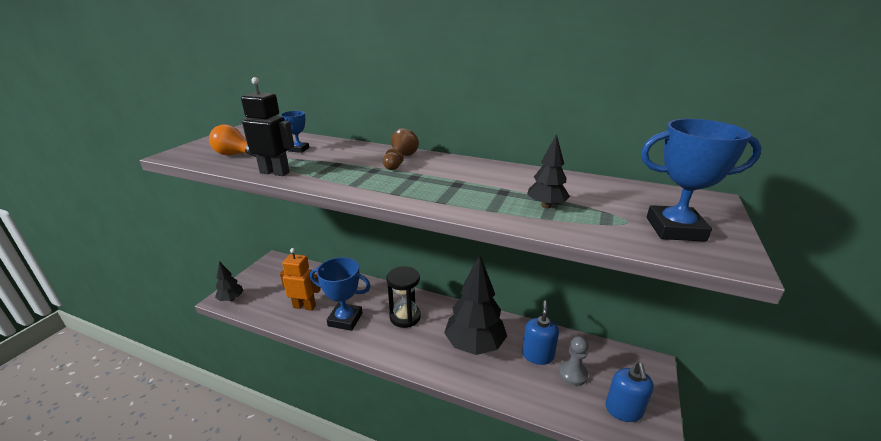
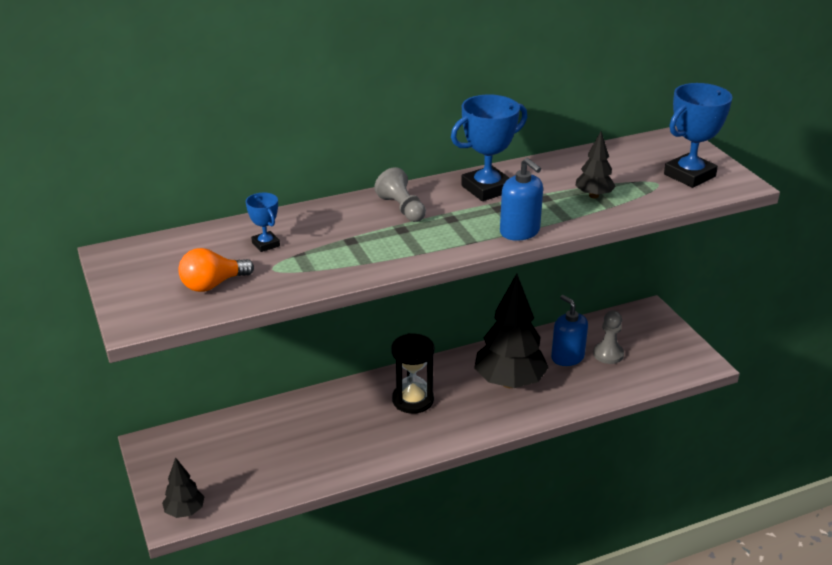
camera: 45 degrees left, 5 degrees up
(275, 172) = (316, 279): black robot -> none
(304, 306) = (291, 459): orange robot -> none
(345, 319) = (358, 441): blue trophy -> blue trophy (487, 189)
(399, 161) = (402, 208): brown pawn -> grey pawn
(623, 410) = (667, 357): blue soap dispenser -> blue soap dispenser (520, 231)

